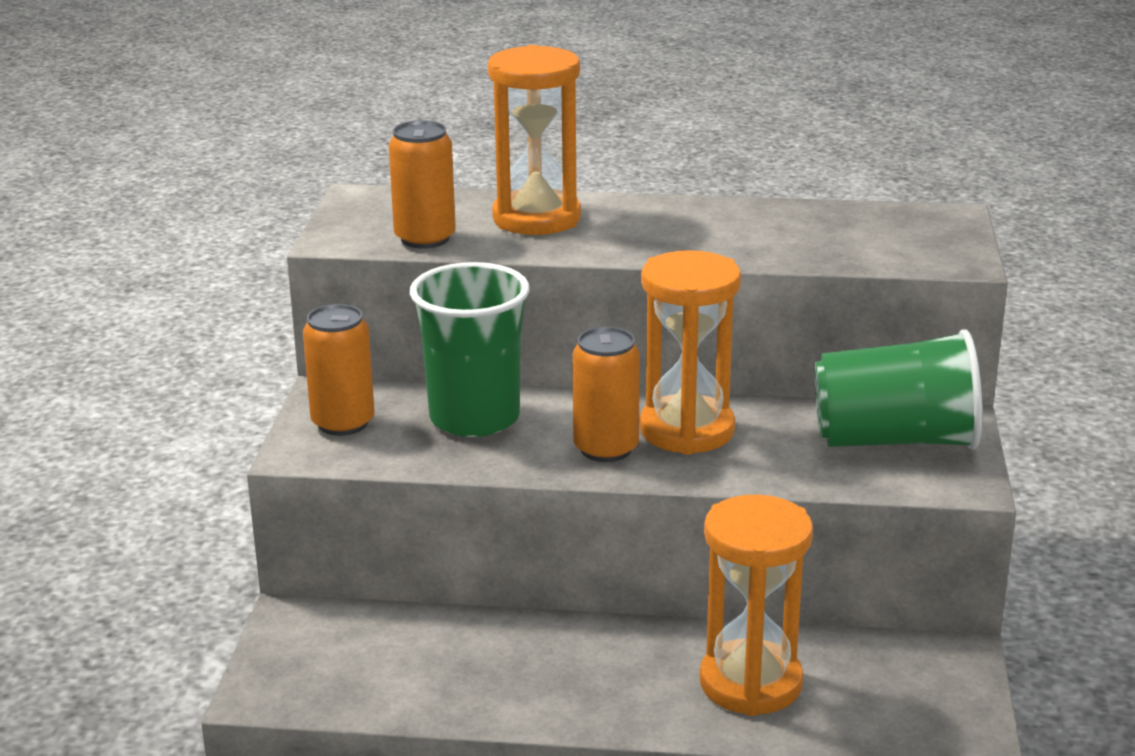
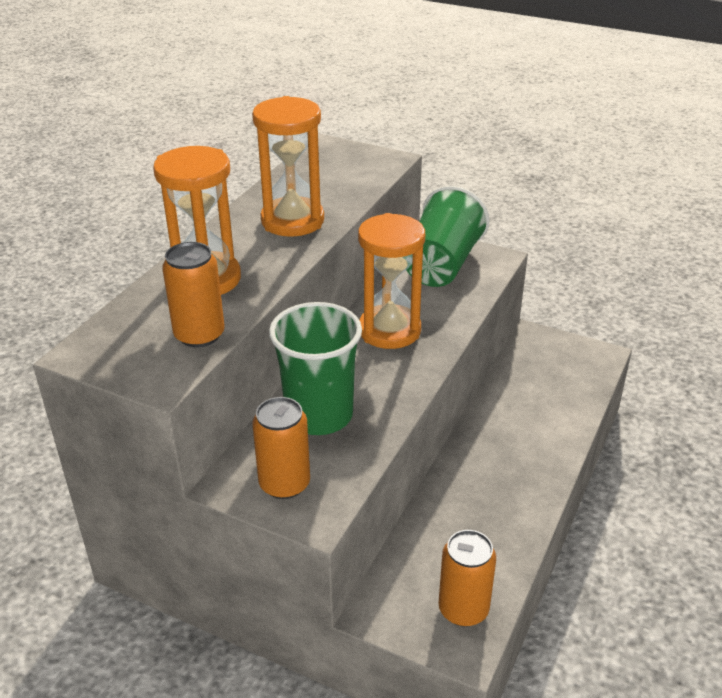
camera: 70 degrees left, 10 degrees up
(606, 449) = (394, 367): orange can -> orange can (463, 609)
(750, 683) = (533, 413): orange hourglass -> orange hourglass (292, 221)

